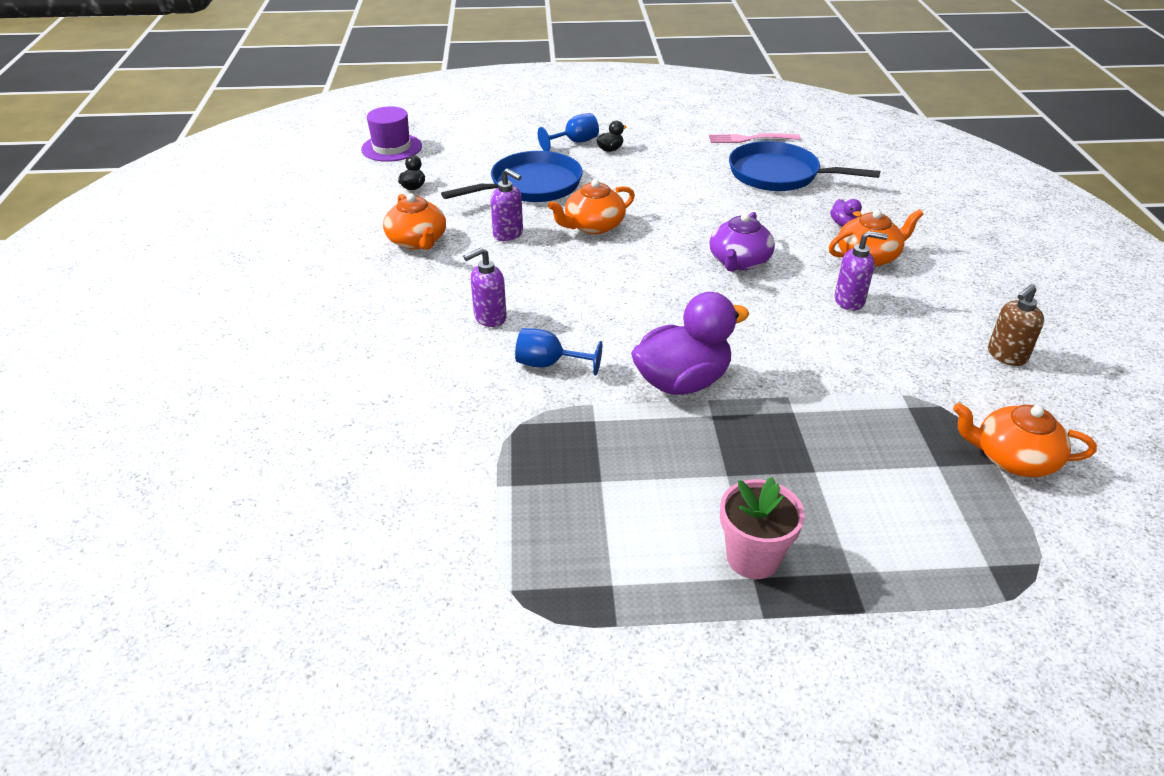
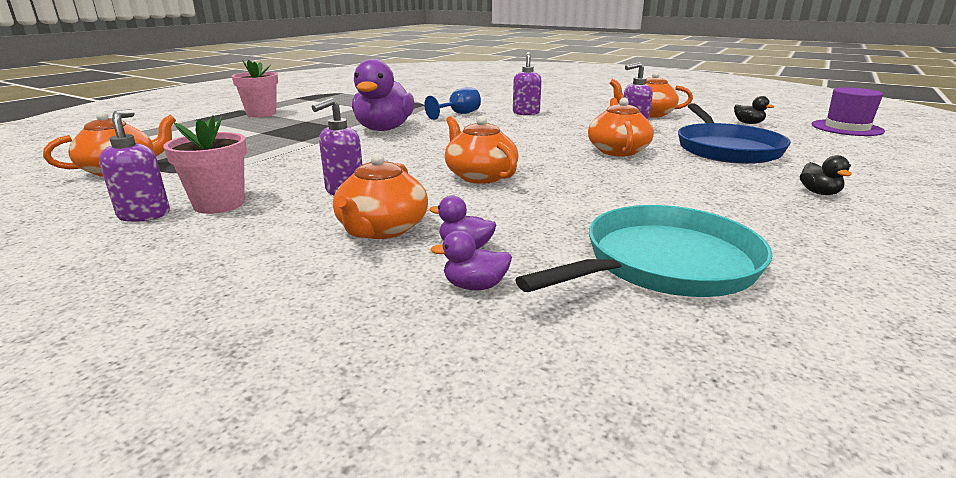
camera: 125 degrees right, 15 degrees down
(574, 142) = (851, 183): blue goblet -> none
(739, 261) = (480, 176): purple teapot -> orange teapot
(750, 139) = (848, 297): pink fork -> none
(778, 175) = (664, 263): blue pan -> turquoise pan
(870, 208) = (475, 286): none -> purple duck
(947, 338) = (219, 204): none -> pink flower pot
(1006, 356) = (144, 215): brown soap dispenser -> purple soap dispenser

